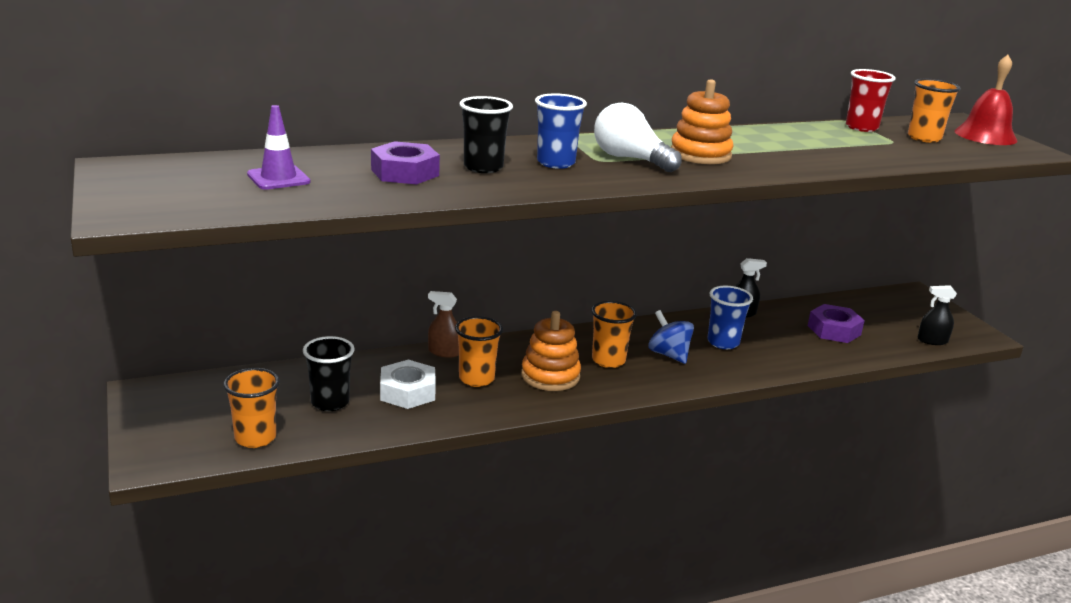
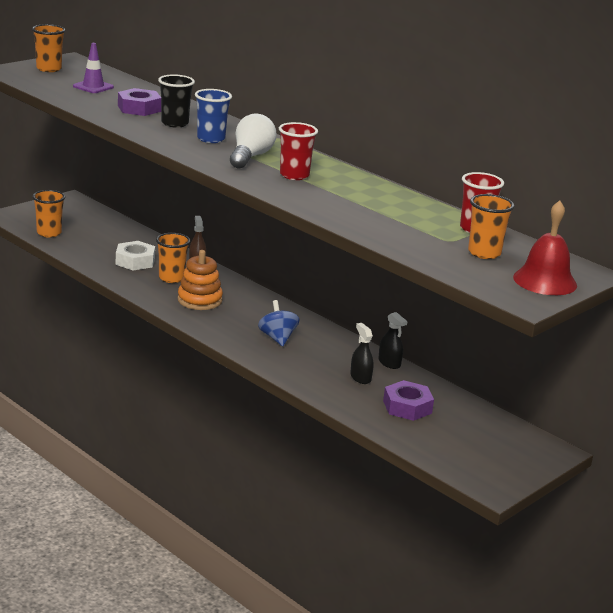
camera: 65 degrees right, 0 degrees up
(330, 402) = (102, 243): black cup -> none
(608, 360) = (243, 317): orange cup -> orange cup (49, 69)
(668, 355) = (277, 338): blue spinning top -> blue spinning top turned 45 degrees counterclockwise
(700, 154) = (294, 175): orange stacking toy -> red cup
(723, 342) = (323, 358): blue cup -> none
(932, 340) = (446, 458): black spray bottle -> black spray bottle (360, 377)

